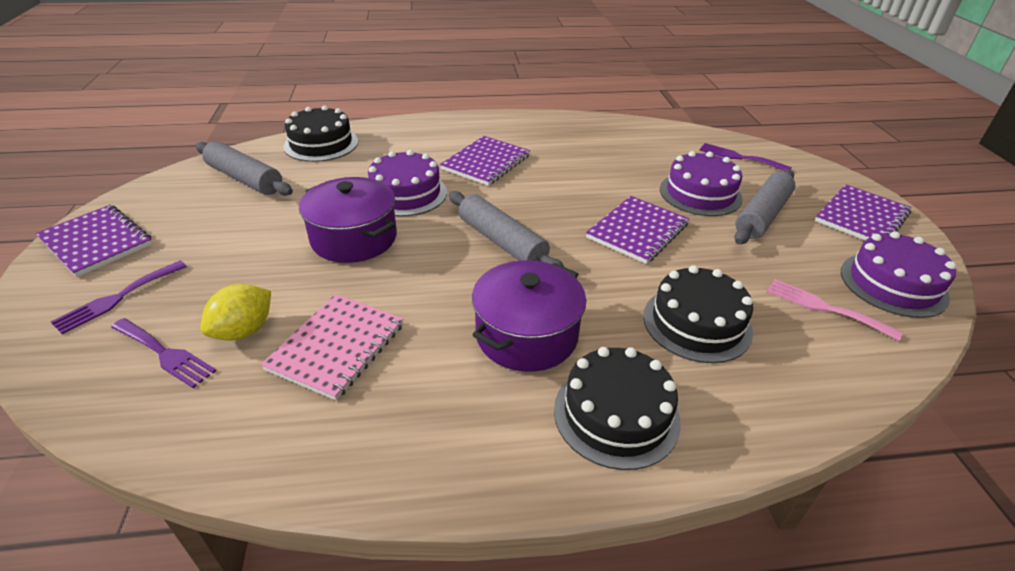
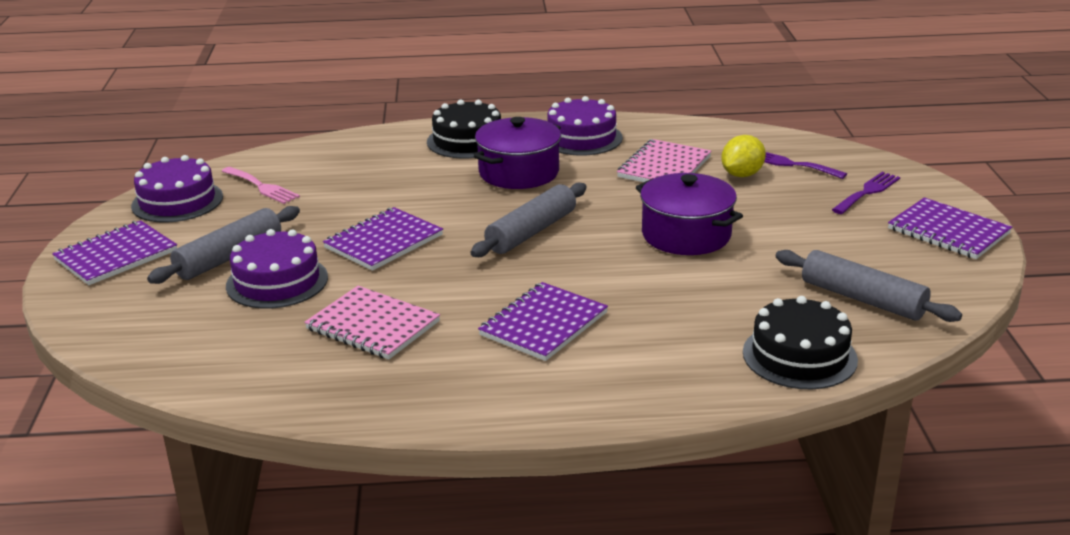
camera: 175 degrees left, 10 degrees down
(406, 193) = (645, 281): purple cake -> purple cake (581, 138)
(502, 242) = (531, 232): grey rolling pin -> grey rolling pin turned 75 degrees clockwise
(604, 162) = (372, 326): none -> pink notebook
(697, 323) = (379, 178): black cake -> none
(739, 157) = (168, 334): purple fork -> none

